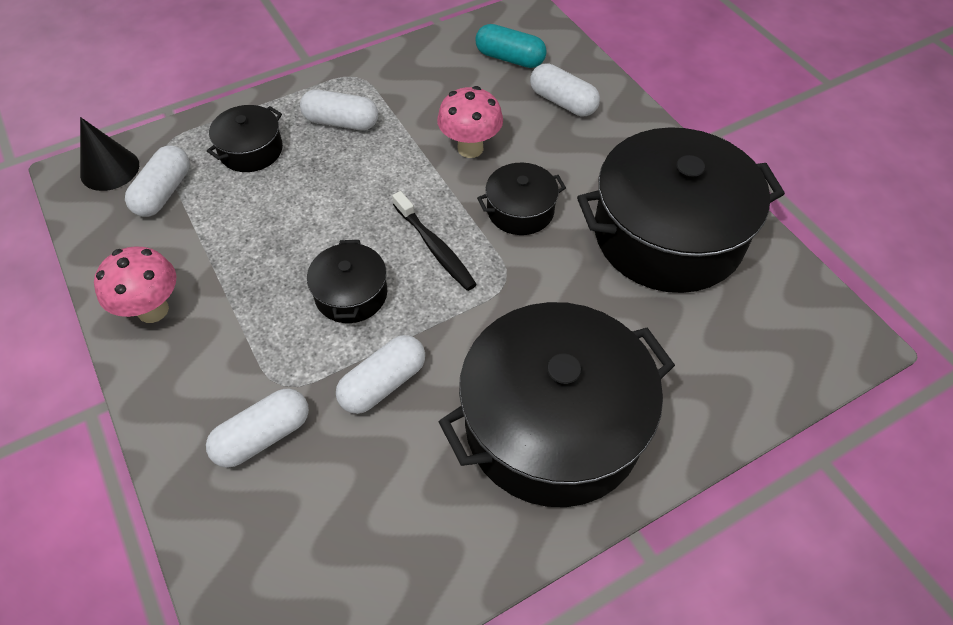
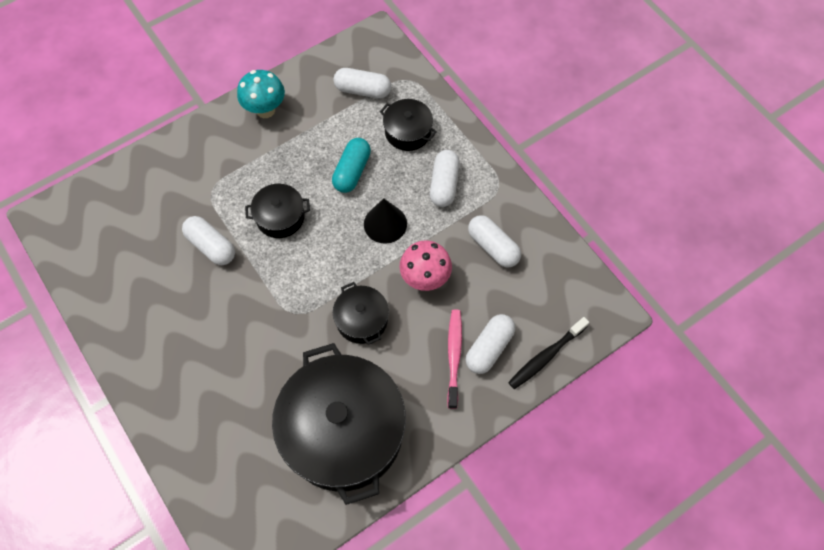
camera: 85 degrees right, 10 degrees up
(110, 169) = (381, 54): black cone -> black cone (385, 223)
(153, 310) = (265, 110): pink mushroom -> turquoise mushroom
(263, 436) = (177, 188): white capsule -> white capsule (493, 247)
(435, 248) = (322, 264): black toothbrush -> black toothbrush (545, 356)
(510, 58) = (541, 301): turquoise capsule -> turquoise capsule (352, 171)
(553, 424) = (179, 349): black pot -> none
(572, 131) = (454, 356): none -> pink toothbrush

